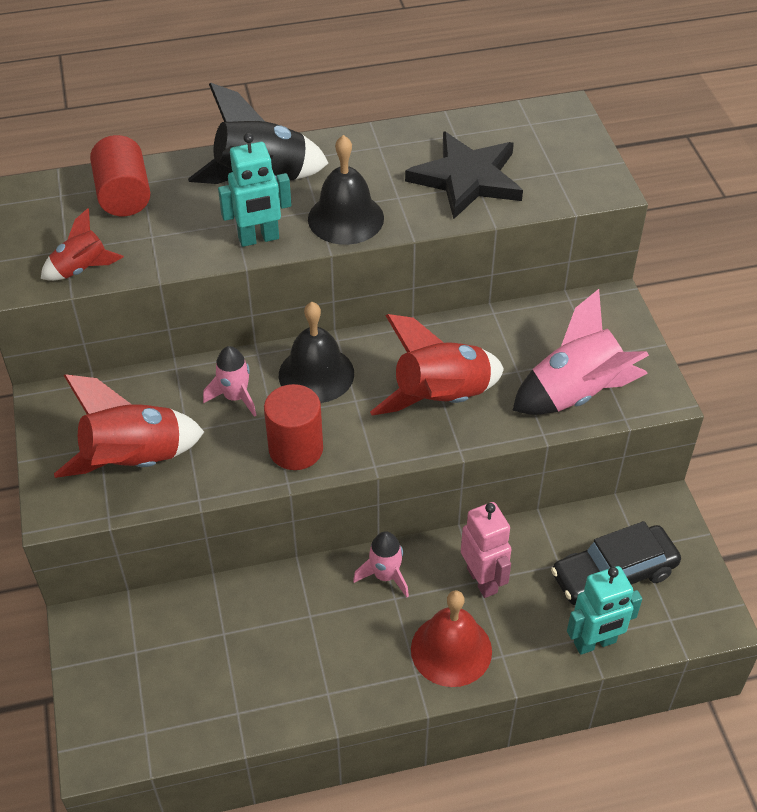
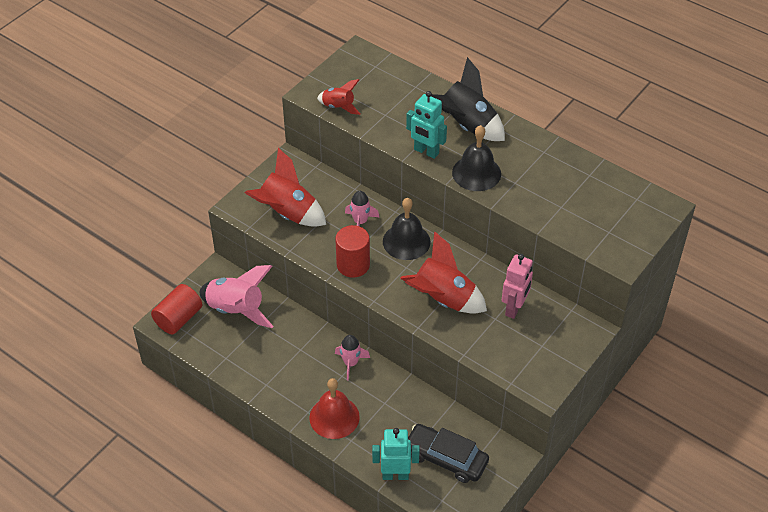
camera: 50 degrees right, 0 degrees up
(124, 195) = (399, 87): red cylinder -> red cylinder (178, 318)
(467, 178) = (560, 200): black star -> none
(482, 580) = (387, 404): pink robot -> pink robot (514, 308)
(576, 393) = (506, 352): pink rocket -> pink rocket (237, 309)
(595, 643) = (395, 475): turquoise robot -> turquoise robot turned 150 degrees clockwise

